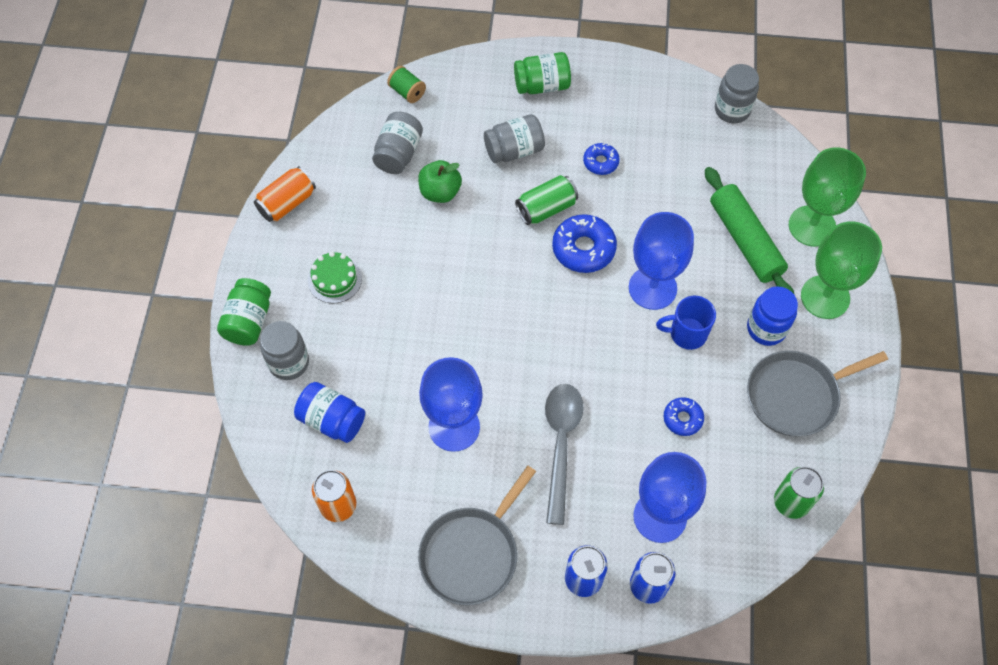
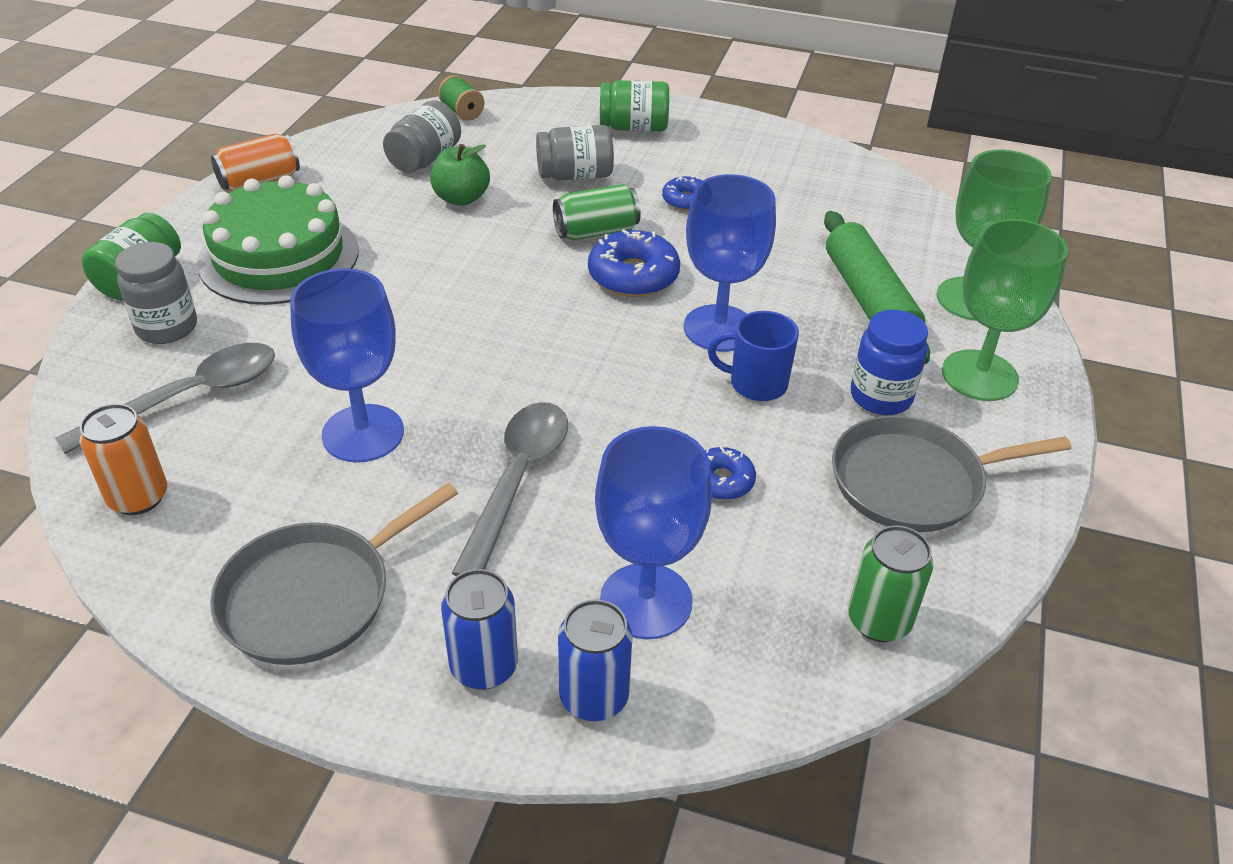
camera: 10 degrees right, 20 degrees down
(332, 420) = (189, 397): blue jar -> grey spoon
(334, 279) = (279, 256): green cake -> green cake, size x2.05
(732, 110) = (878, 178): grey jar -> none

